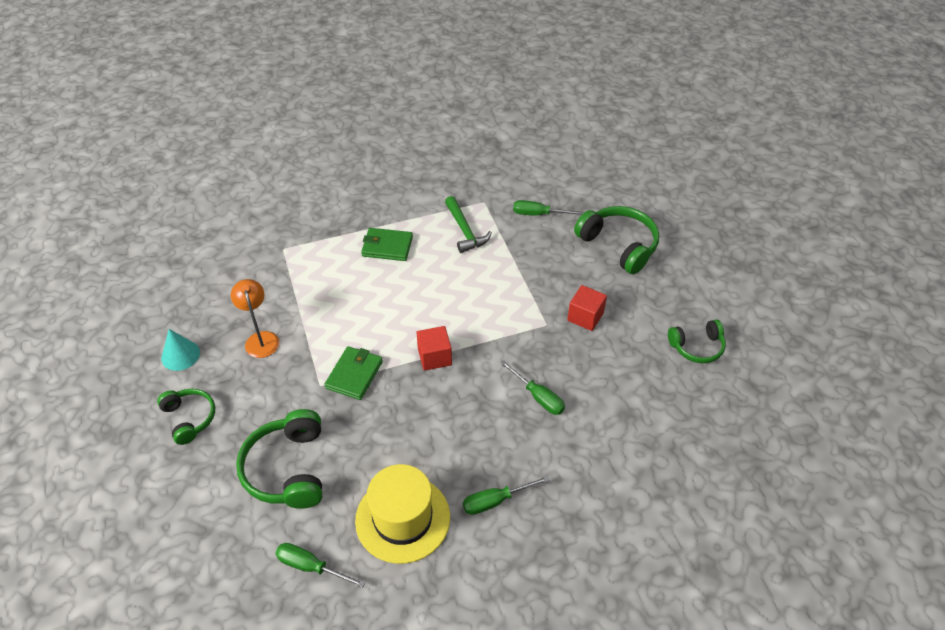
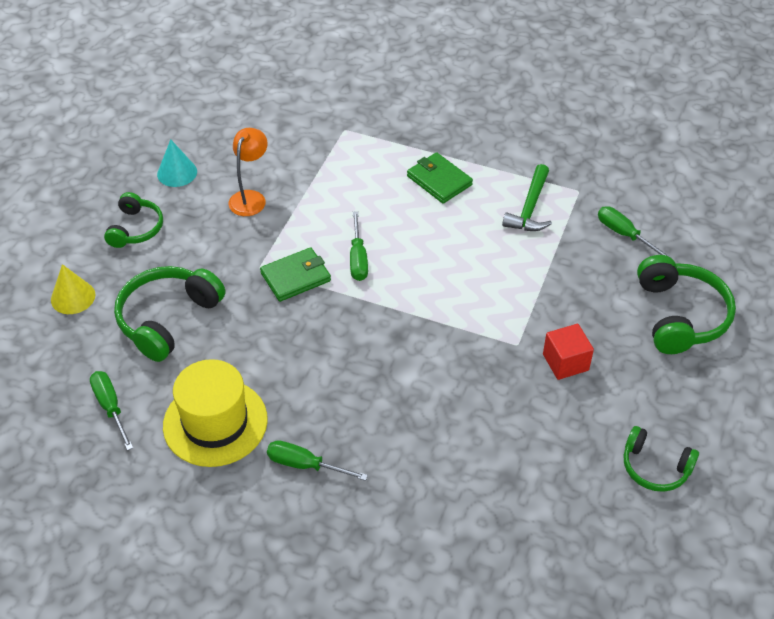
camera: 40 degrees right, 0 degrees up
(190, 505) = (73, 297): none -> yellow cone
(434, 357) = (380, 306): red cube -> none
(538, 397) = (438, 404): green screwdriver -> green screwdriver (358, 259)

